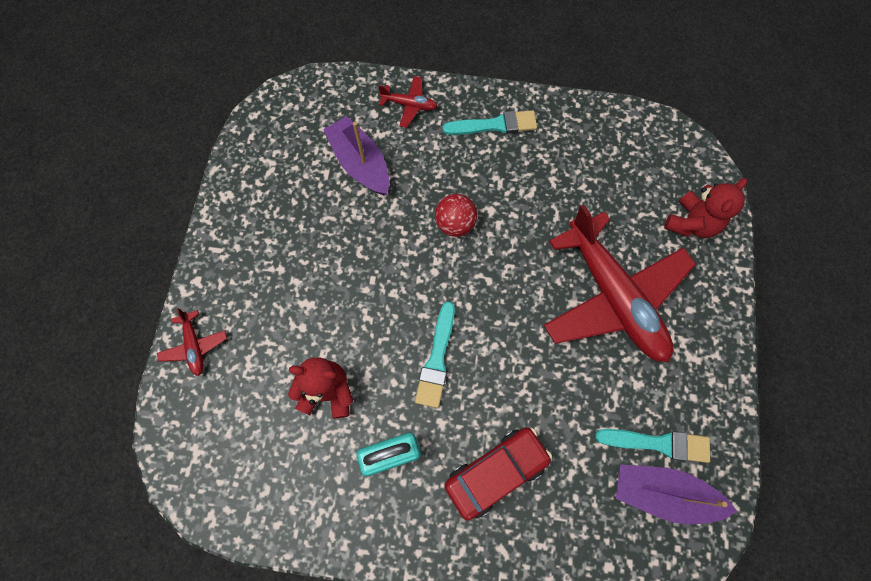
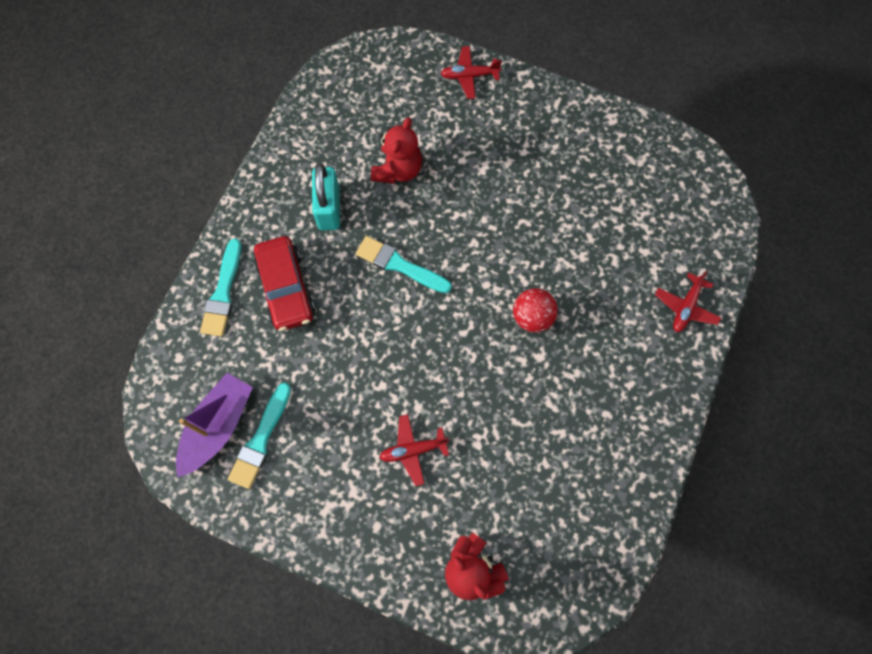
camera: 105 degrees right, 0 degrees up
(360, 163) = (622, 243): purple boat -> none
(494, 125) = (643, 390): turquoise brush -> turquoise brush (223, 293)
(613, 296) = (413, 450): red plane -> red plane, size x0.41

